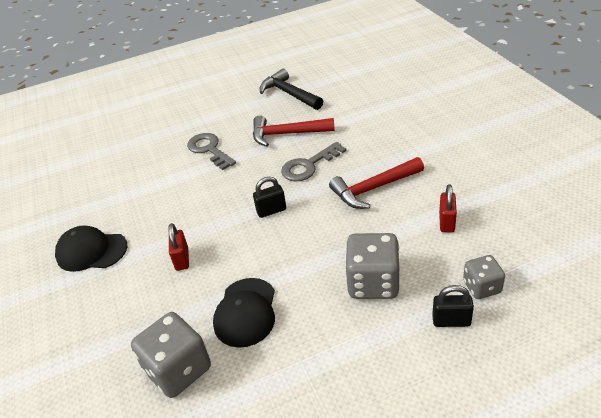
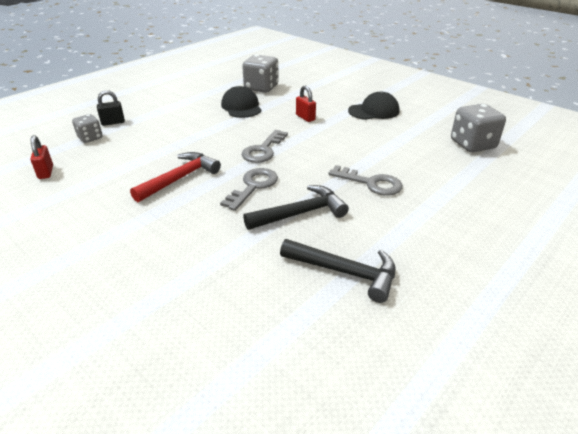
camera: 150 degrees right, 5 degrees down
(271, 210) = (263, 150): black padlock -> grey key
(287, 134) = (301, 213): red hammer -> black hammer
(373, 283) = (165, 128): grey dice -> grey dice (472, 144)
(446, 222) = (111, 166): red padlock -> red padlock (46, 172)

